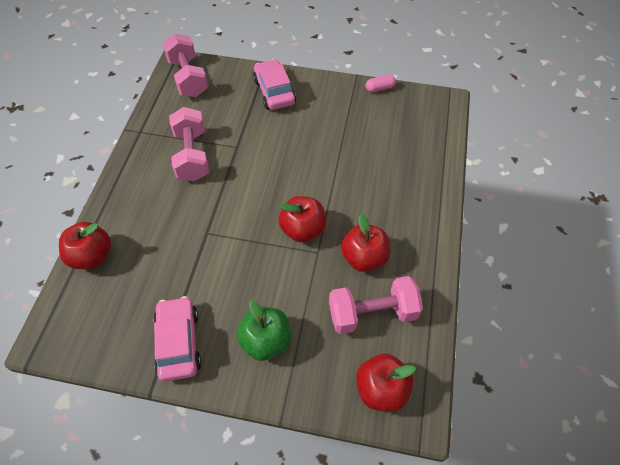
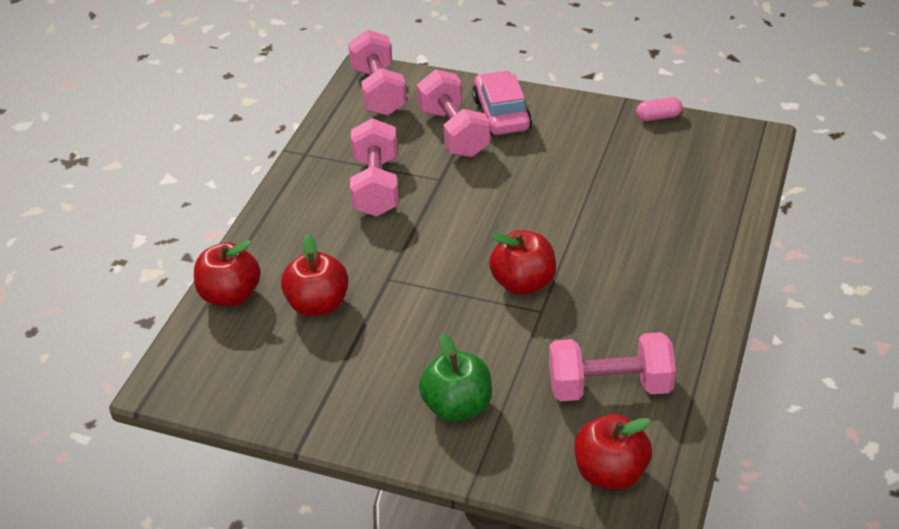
camera: 10 degrees right, 15 degrees down
(179, 342) = (339, 400): pink car -> none
(243, 108) = (454, 132): none -> pink dumbbell
(364, 258) = (606, 322): red apple -> red apple (318, 304)

